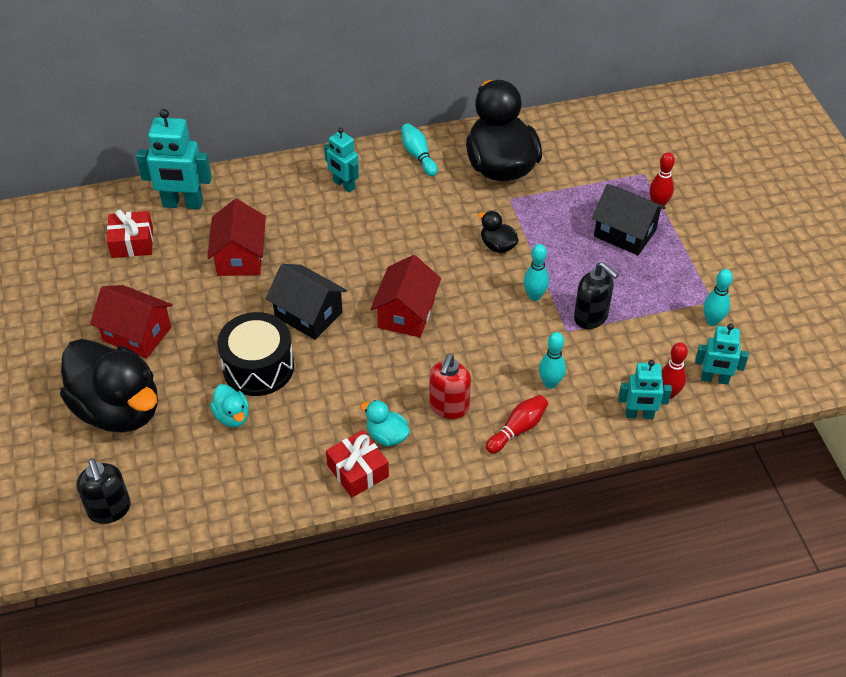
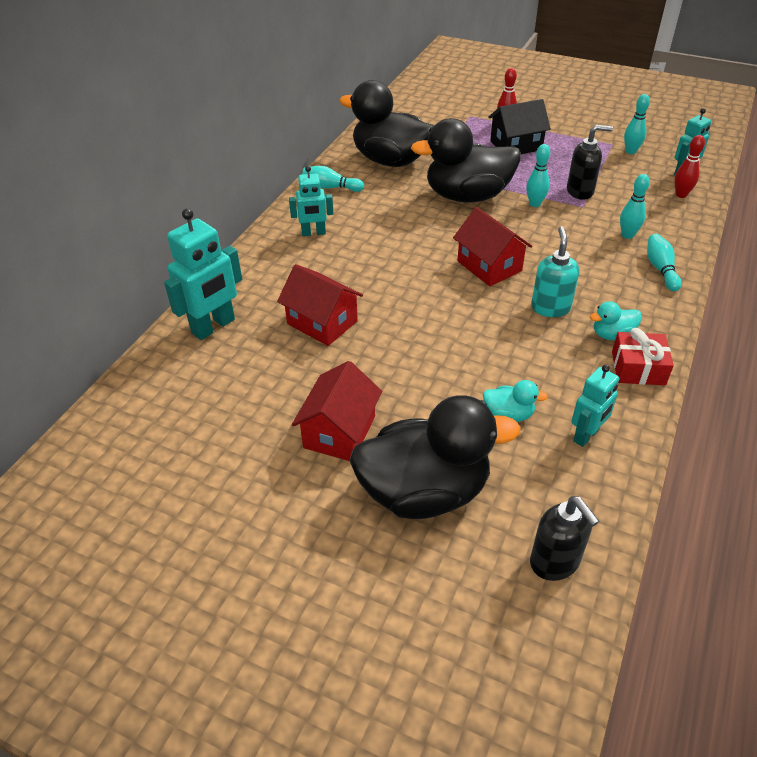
camera: 50 degrees left, 5 degrees down
(109, 510) = (555, 562): black soap dispenser -> black soap dispenser turned 45 degrees clockwise
(132, 242) = (218, 380): red gift -> none
(137, 334) = (339, 432): red house -> red house turned 45 degrees counterclockwise
(258, 367) = (465, 371): black drum -> none
(308, 314) = (434, 315): black house -> none
(386, 380) = (550, 307): none -> turquoise soap dispenser
(449, 407) = (609, 290): red soap dispenser -> none
(497, 246) = (467, 196): black duck -> black duck, size x2.36
(518, 429) = (660, 269): red bowling pin -> turquoise bowling pin
(639, 415) = (691, 214): turquoise robot -> turquoise robot (586, 435)

